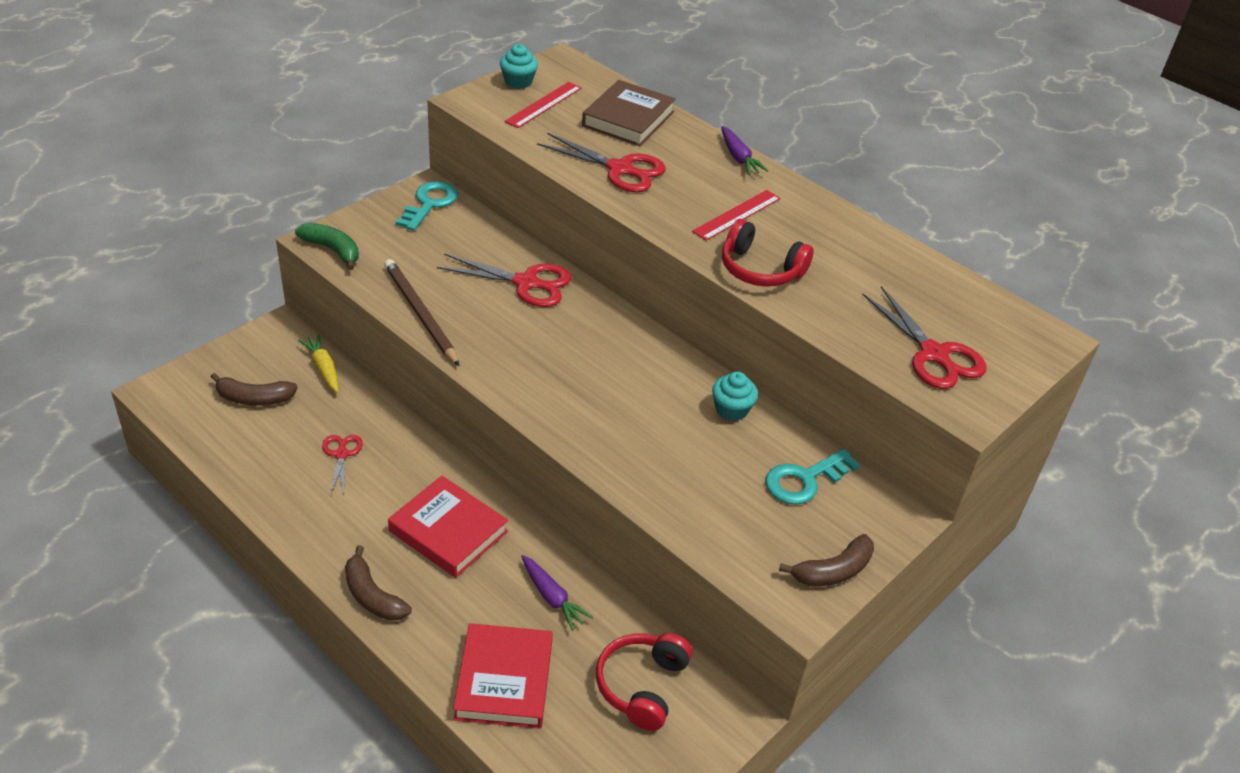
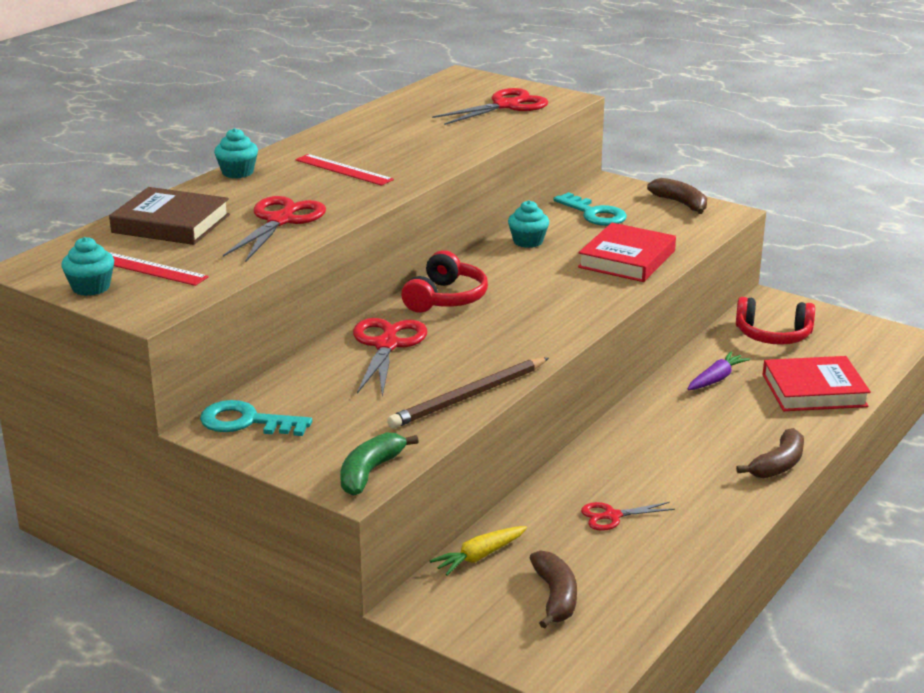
camera: 95 degrees left, 15 degrees down
(448, 531) = (676, 437): red book -> red book (627, 259)
(739, 158) = (237, 172): purple carrot -> turquoise cupcake
(760, 269) = (427, 159): red headphones -> red headphones (445, 298)

